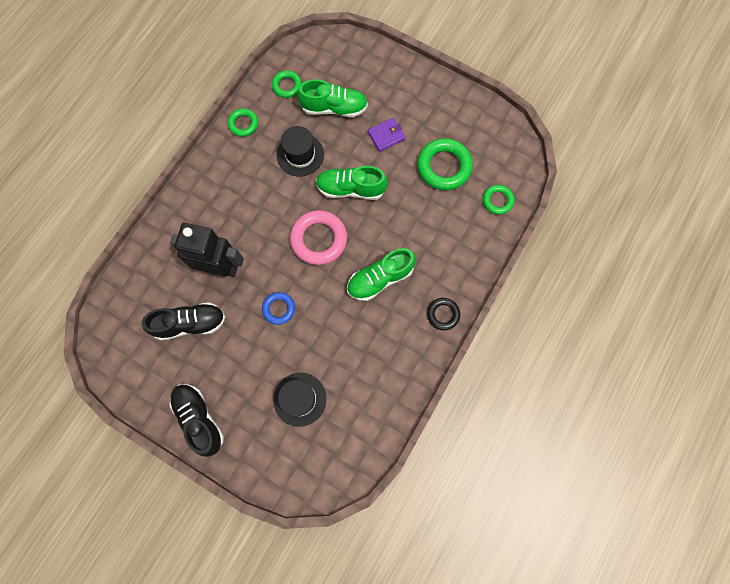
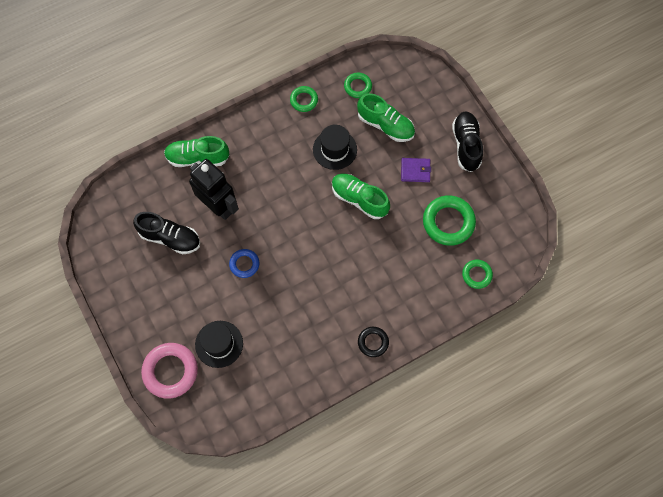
camera: 30 degrees right, 5 degrees down
(199, 419) = (135, 315): black shoe -> black shoe (466, 145)
(319, 239) = (309, 226): pink ring -> pink ring (170, 371)
(380, 279) = (339, 285): green shoe -> green shoe (198, 158)

